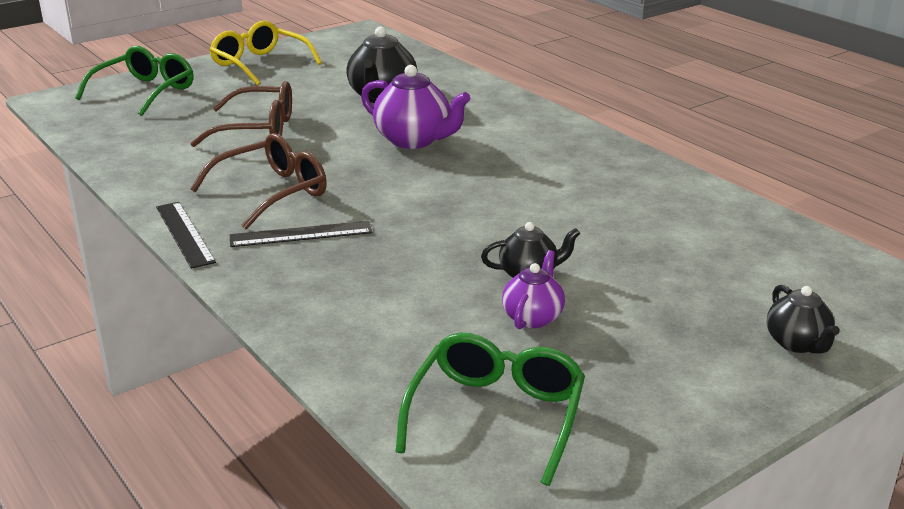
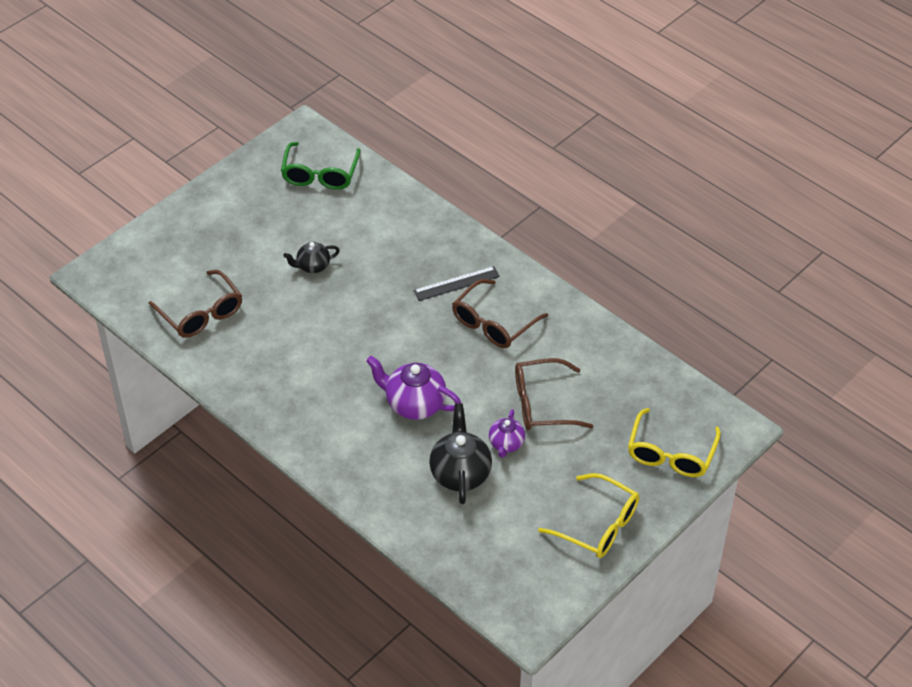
camera: 170 degrees right, 20 degrees up
(144, 92) = (671, 453): green glasses -> yellow glasses
(185, 234) = (527, 274): black ruler -> none
(533, 317) = (308, 234): purple teapot -> purple teapot (506, 444)
(713, 238) = (201, 313): none -> brown glasses
(797, 343) = (172, 233): black teapot -> none

